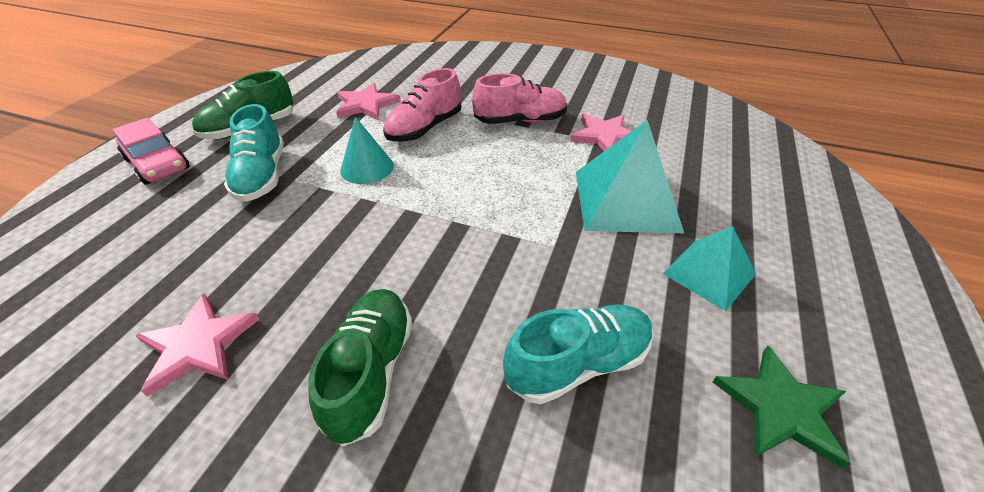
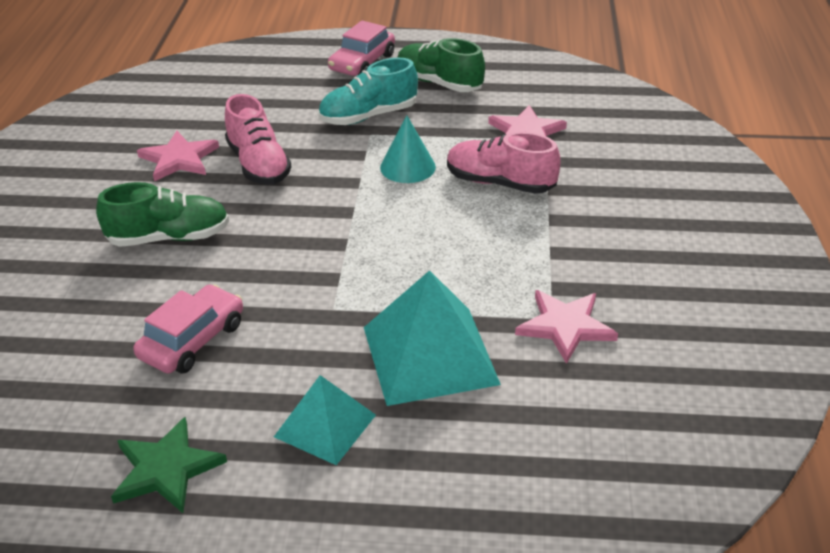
camera: 75 degrees right, 5 degrees down
(520, 121) = (560, 249): pink shoe -> pink shoe (258, 164)
(577, 364) = (192, 340): turquoise shoe -> pink car

